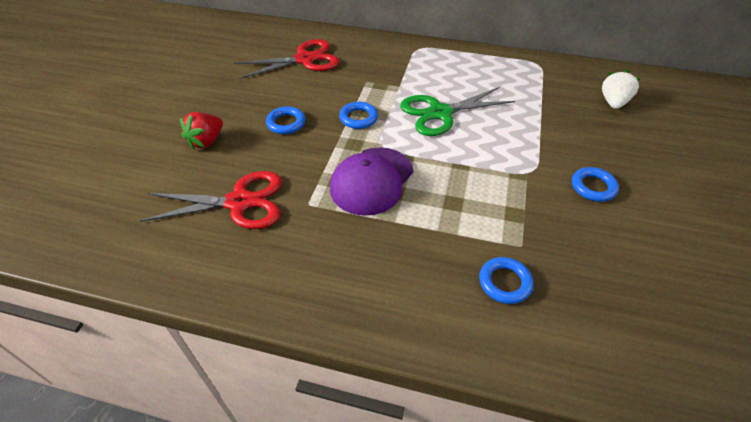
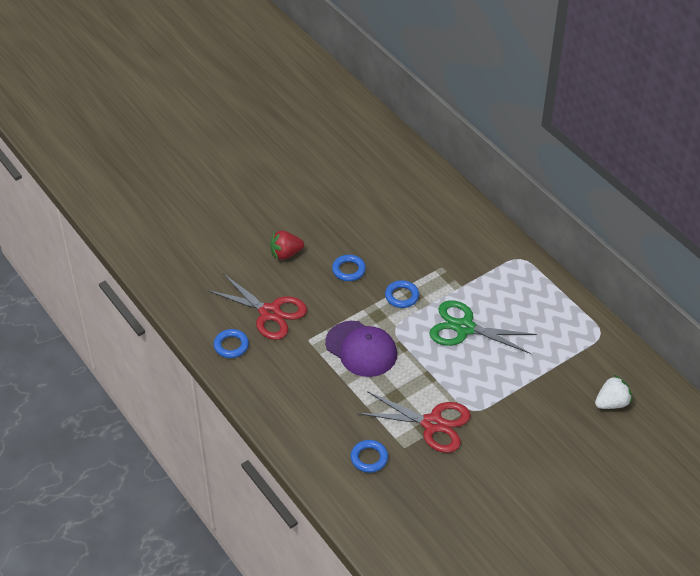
camera: 40 degrees right, 0 degrees up
(305, 59) = (416, 217): red scissors -> red scissors (432, 424)
(372, 181) = (361, 349): purple cap -> purple cap turned 120 degrees counterclockwise
(593, 187) = (499, 447): blue ring -> blue ring (231, 345)

